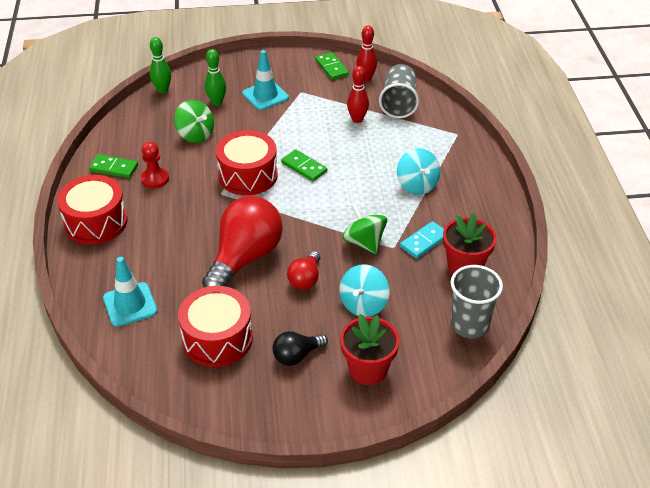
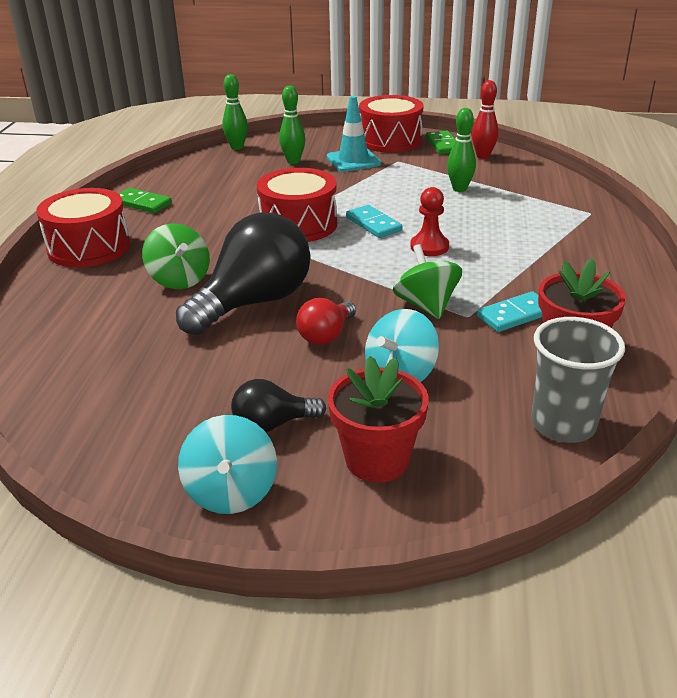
camera: 15 degrees right, 10 degrees down
(130, 304) = (76, 332): turquoise traffic cone -> none
(155, 179) = (183, 217): red pawn -> red pawn (429, 247)
(195, 135) = (254, 185): green spinning top -> green spinning top (179, 279)
(217, 338) = (168, 386): red drum -> red drum (390, 140)
(245, 258) = (254, 303): red light bulb -> black light bulb
(304, 167) = (373, 224): green domino -> turquoise domino
(357, 119) = (459, 189): red bowling pin -> green bowling pin
(398, 103) = (518, 180): grey cup -> none
(417, 185) = (521, 255): turquoise spinning top -> turquoise spinning top (231, 491)

